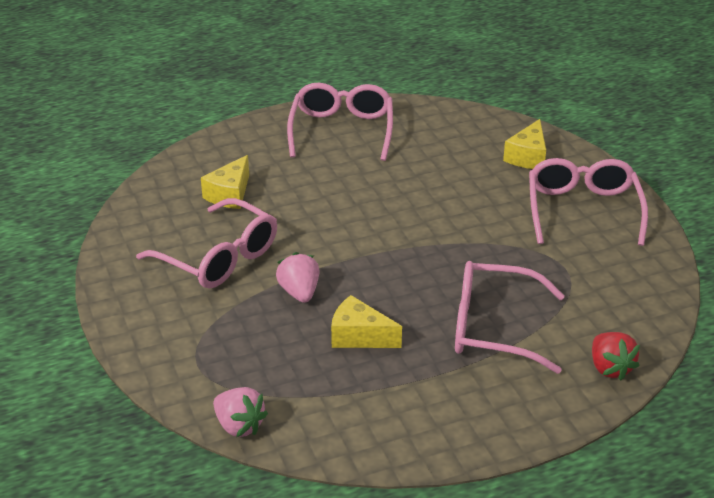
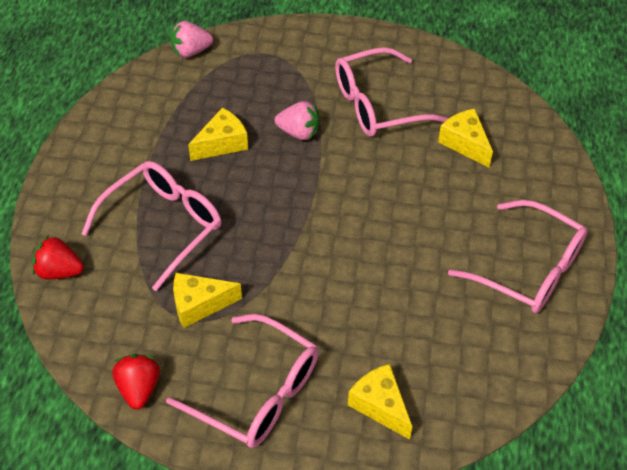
camera: 120 degrees right, 15 degrees up
(546, 269) = (199, 305): none -> yellow cheese
(649, 266) = (139, 388): none -> red strawberry

